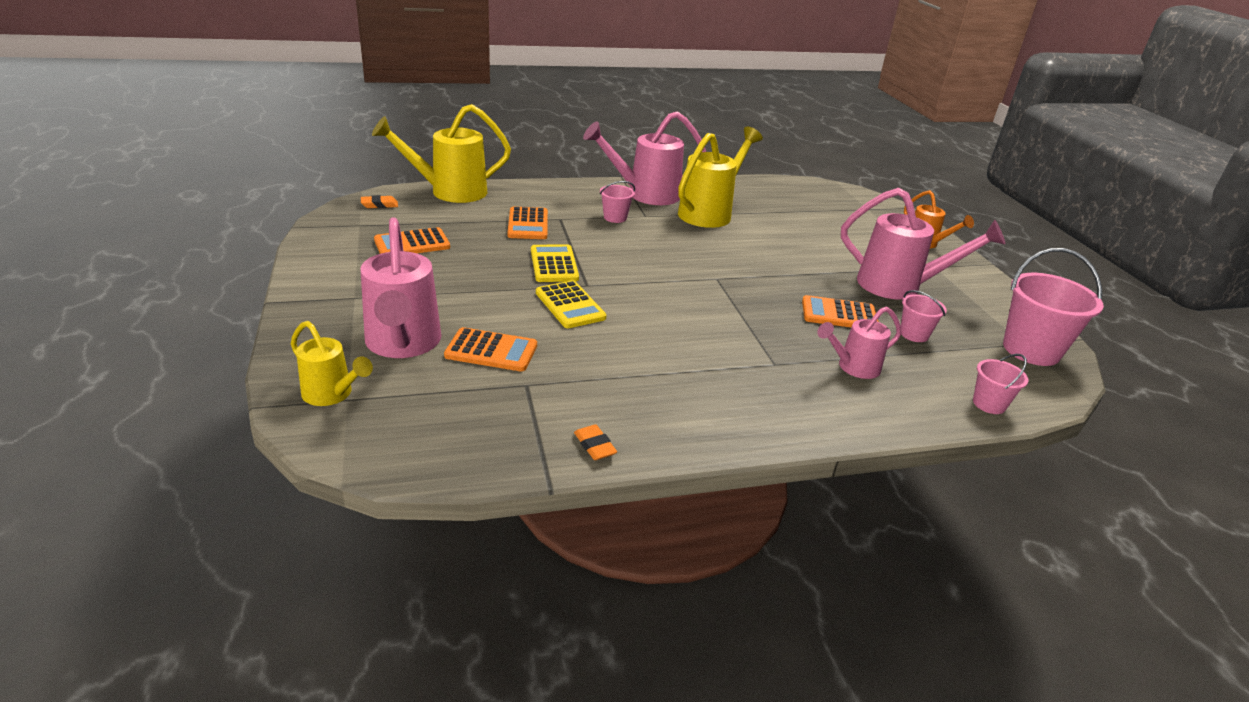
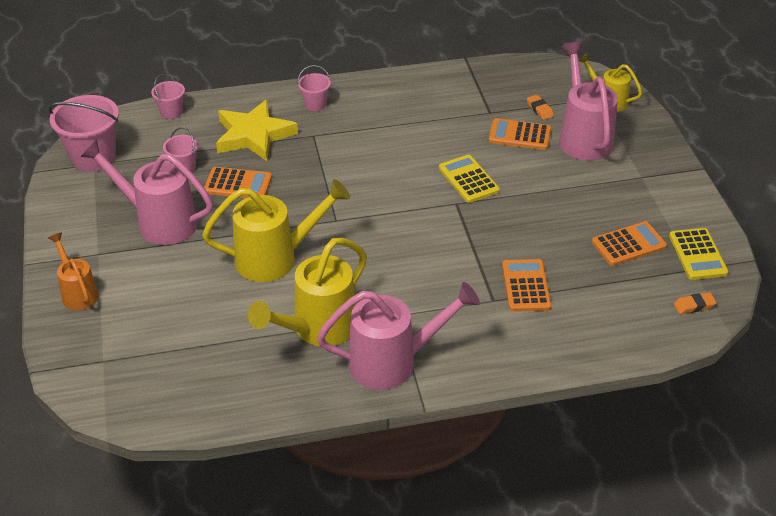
camera: 175 degrees left, 10 degrees up
(450, 192) = (630, 341): yellow watering can -> yellow watering can (275, 258)
(554, 264) = (489, 226): yellow calculator -> yellow calculator (697, 254)
(594, 446) = (442, 78): orange eraser -> orange eraser (539, 109)
(615, 217) = (431, 308): pink bucket -> pink bucket (315, 104)
(853, 367) = (254, 135): pink watering can -> yellow star

